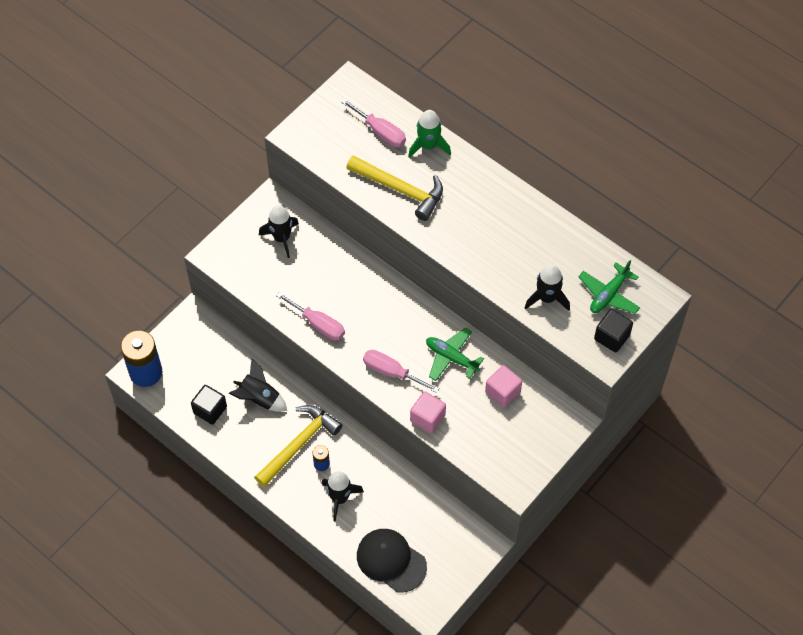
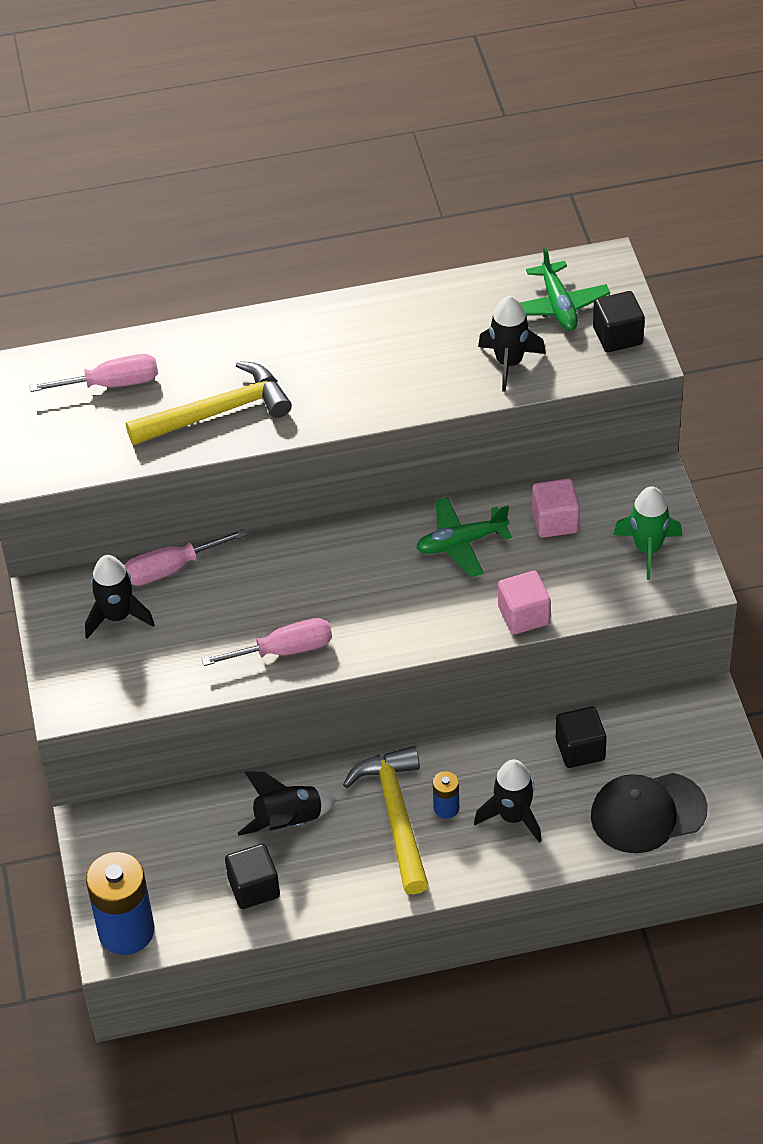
camera: 50 degrees left, 10 degrees down
(391, 372) = (425, 614): pink screwdriver -> pink screwdriver (171, 569)
(406, 502) = (580, 749): none -> black cube
(428, 146) = (182, 350): green rocket -> green rocket (648, 549)

